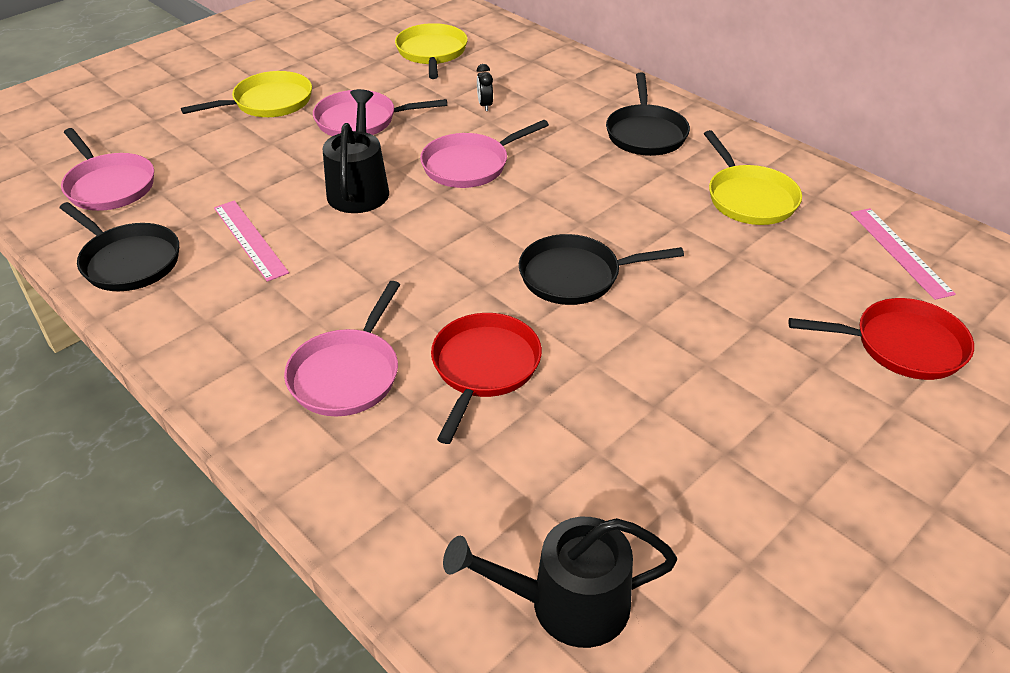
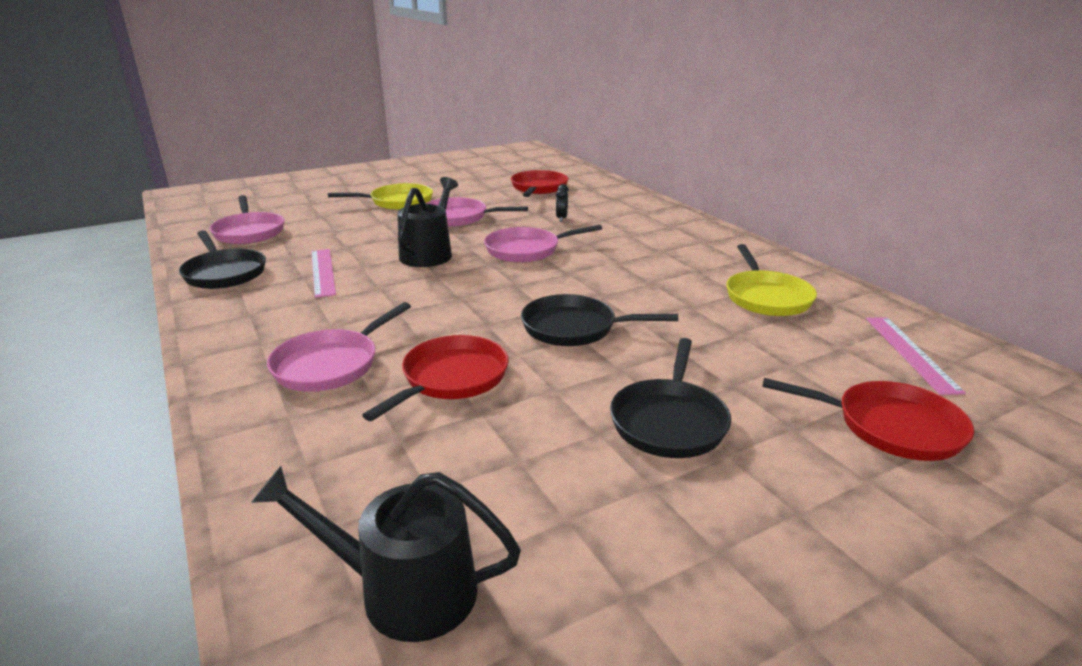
camera: 15 degrees right, 15 degrees down
(432, 53) = (538, 188): yellow pan -> red pan
(645, 133) = (689, 247): black pan -> black pan (669, 421)

